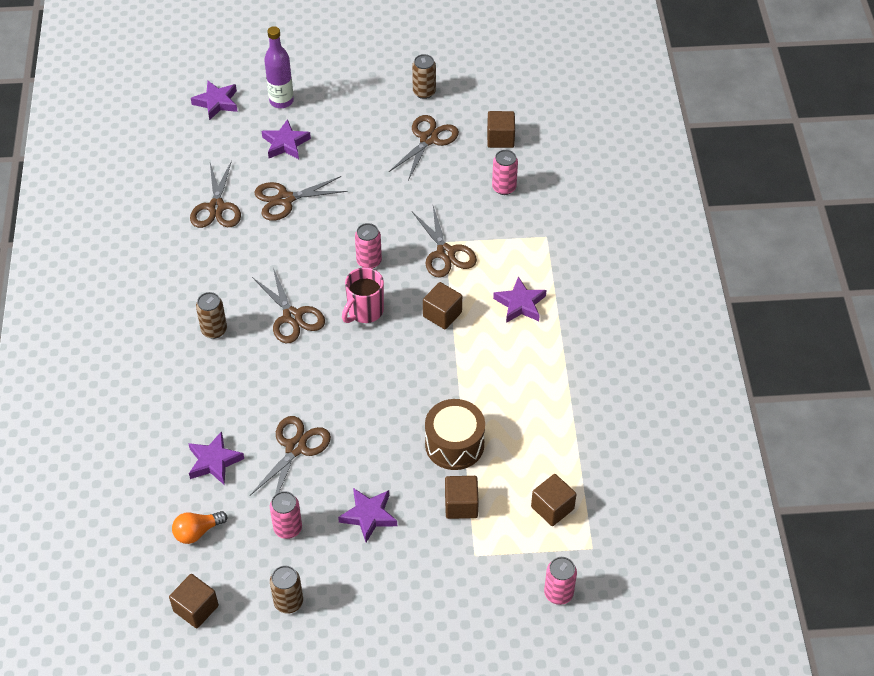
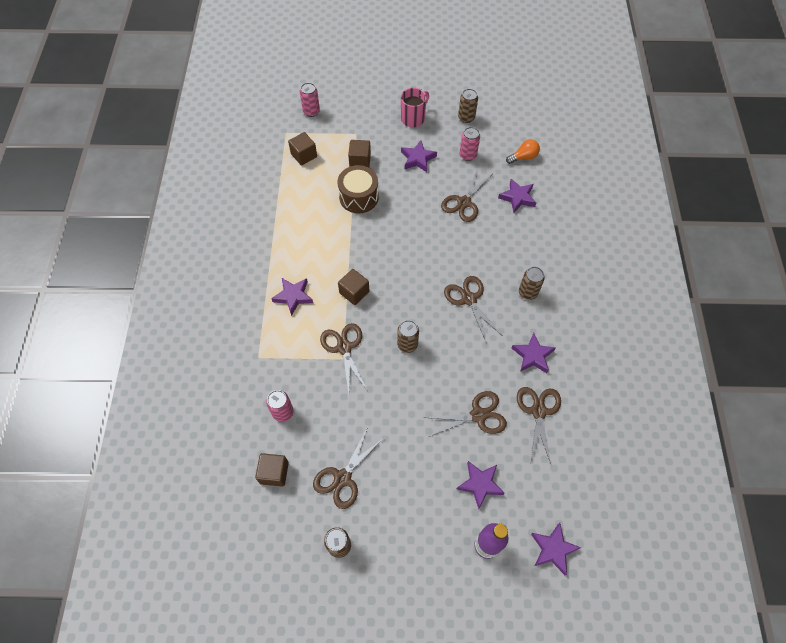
camera: 175 degrees left, 10 degrees up
(196, 608) = (519, 118): brown cube -> none
(216, 260) = (532, 355): none -> purple star
(364, 311) = (413, 299): pink mug -> pink mug (413, 118)
(369, 261) = (407, 344): pink can -> brown can

